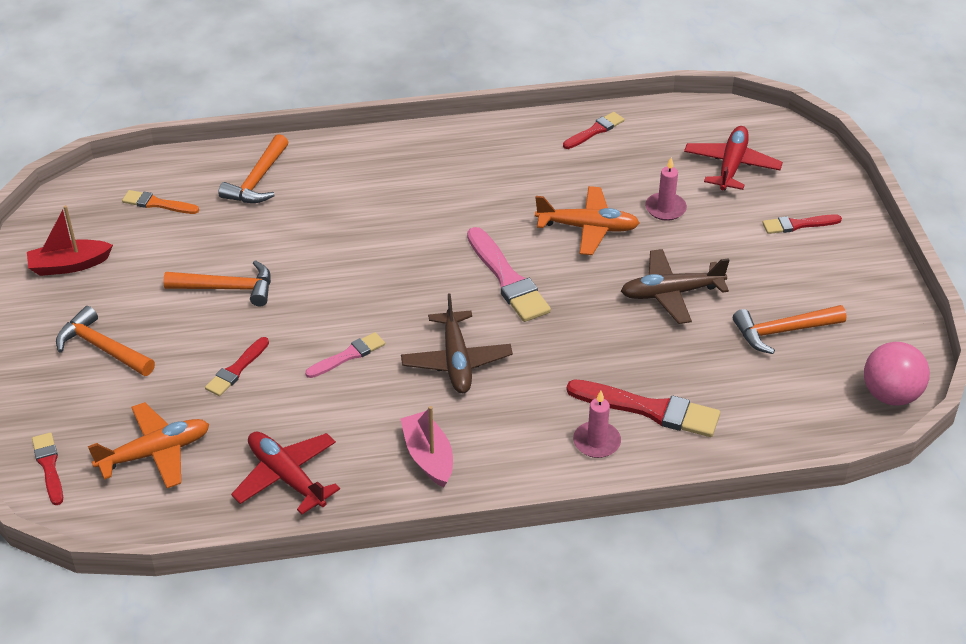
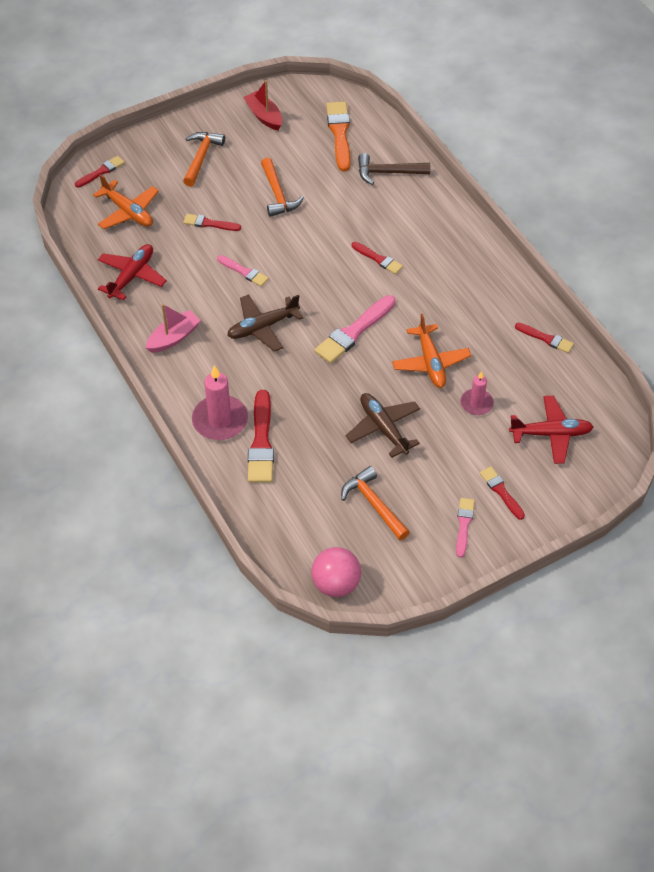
camera: 70 degrees right, 10 degrees up
(157, 204) = (339, 134): orange brush -> orange brush, size x1.72
(257, 180) = (388, 172): orange hammer -> brown hammer
(399, 227) = (378, 259): none -> red brush
(596, 442) = (220, 420): pink candle -> pink candle, size x1.67
(835, 266) = (464, 525): none -> pink brush

